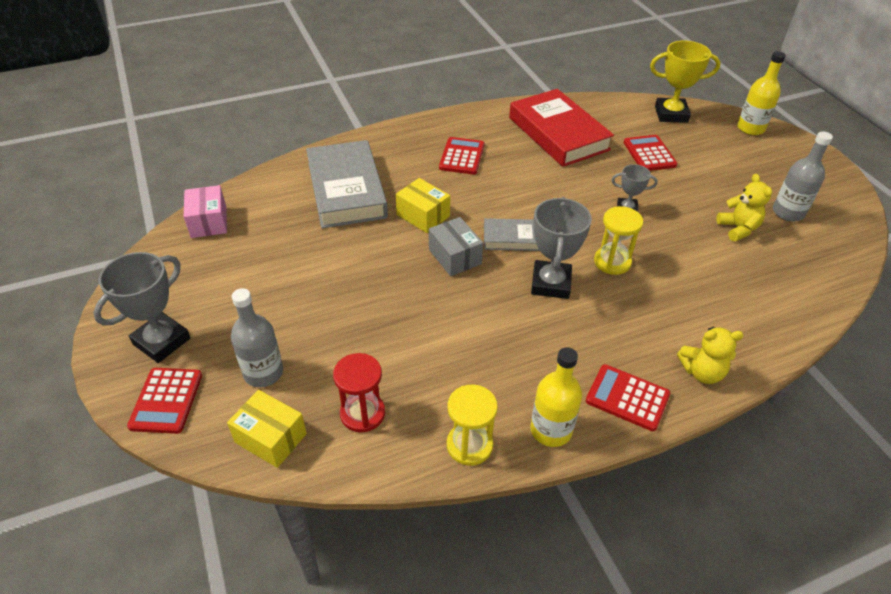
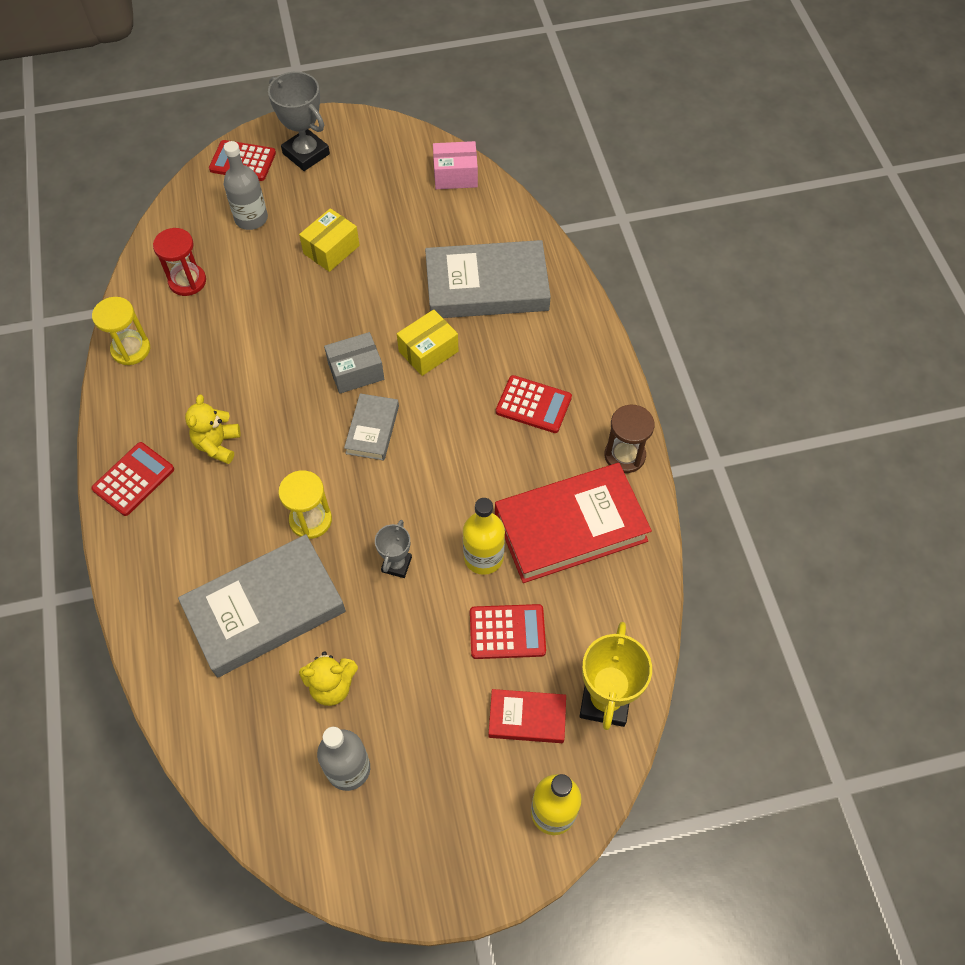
camera: 100 degrees right, 15 degrees up
(270, 438) = (185, 223): yellow box -> yellow box (331, 249)
(492, 115) = (624, 455): none -> brown hourglass
(550, 283) = (294, 451): grey trophy -> none
(551, 430) = (123, 410): yellow bottle -> yellow bottle (483, 557)
(701, 142) = (527, 718): none -> red book
(702, 372) = (139, 555): yellow teddy bear -> yellow teddy bear (217, 445)
(703, 275) = (265, 609): none -> grey book

